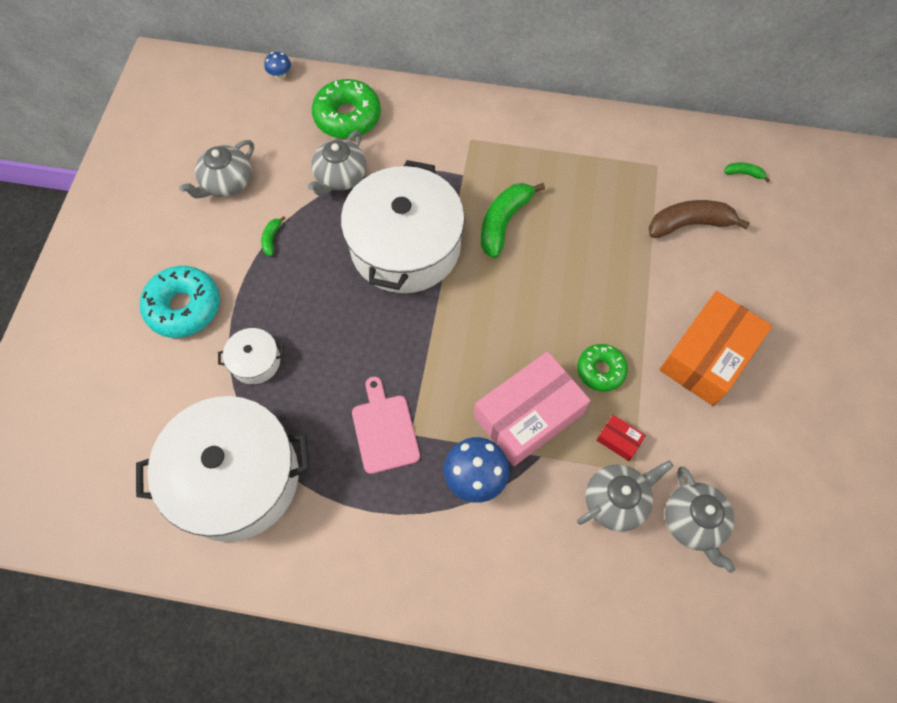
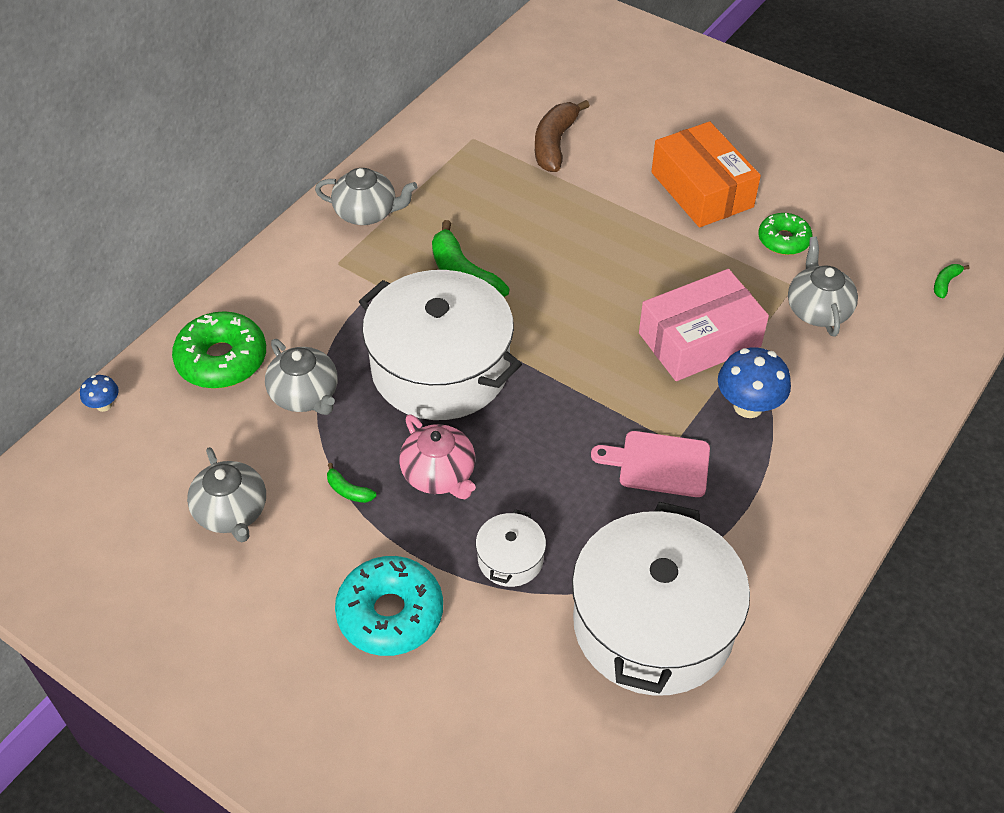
camera: 65 degrees left, 15 degrees down
(308, 287) = (439, 475): none -> pink teapot
(528, 415) = (699, 340): pink box -> pink box turned 75 degrees clockwise
(600, 370) = (678, 268): green donut -> green donut (783, 240)
(618, 440) = (757, 284): red box -> none
(693, 522) = (859, 266): grey teapot -> grey teapot (367, 213)
(744, 173) = (522, 86): green banana -> green banana (945, 283)

